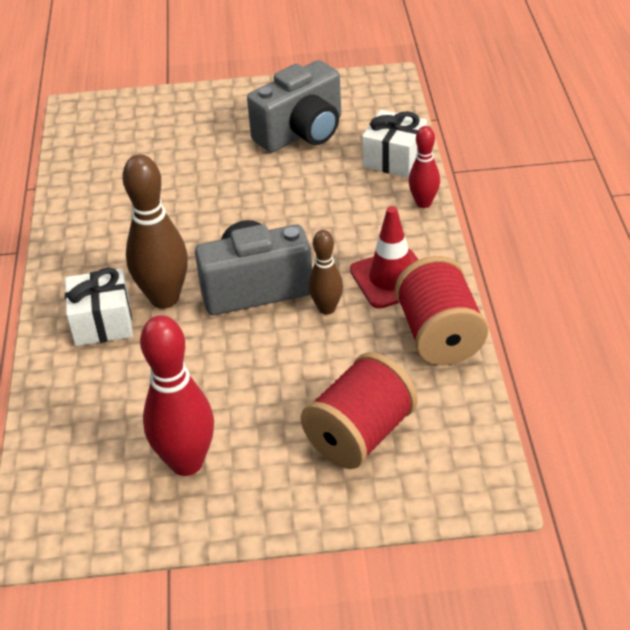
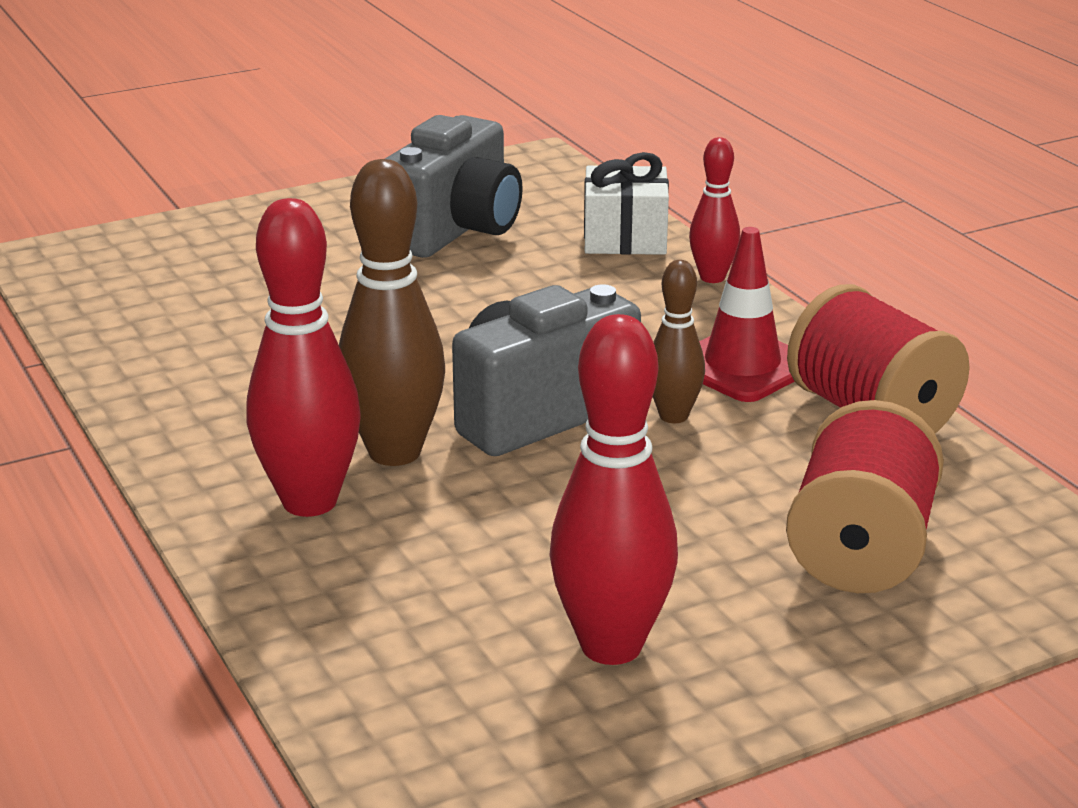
camera: 25 degrees left, 15 degrees down
(102, 322) = (309, 502): white gift -> red bowling pin

